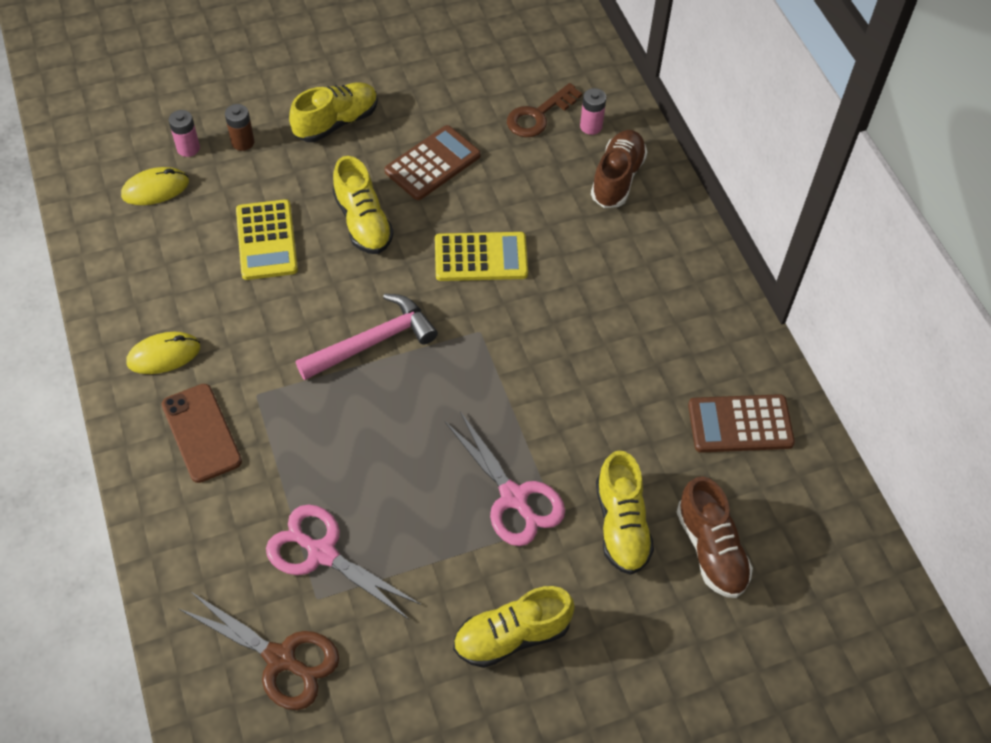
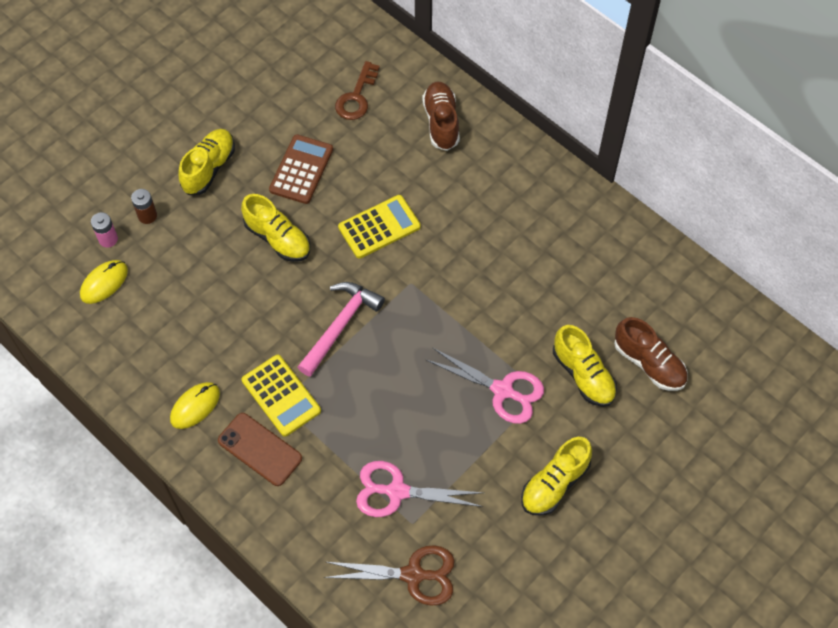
camera: 25 degrees left, 5 degrees up
(266, 240) = (215, 285): yellow calculator -> yellow calculator (281, 395)
(591, 126) = (399, 89): pink battery -> none
(740, 424) = (622, 268): brown calculator -> none

